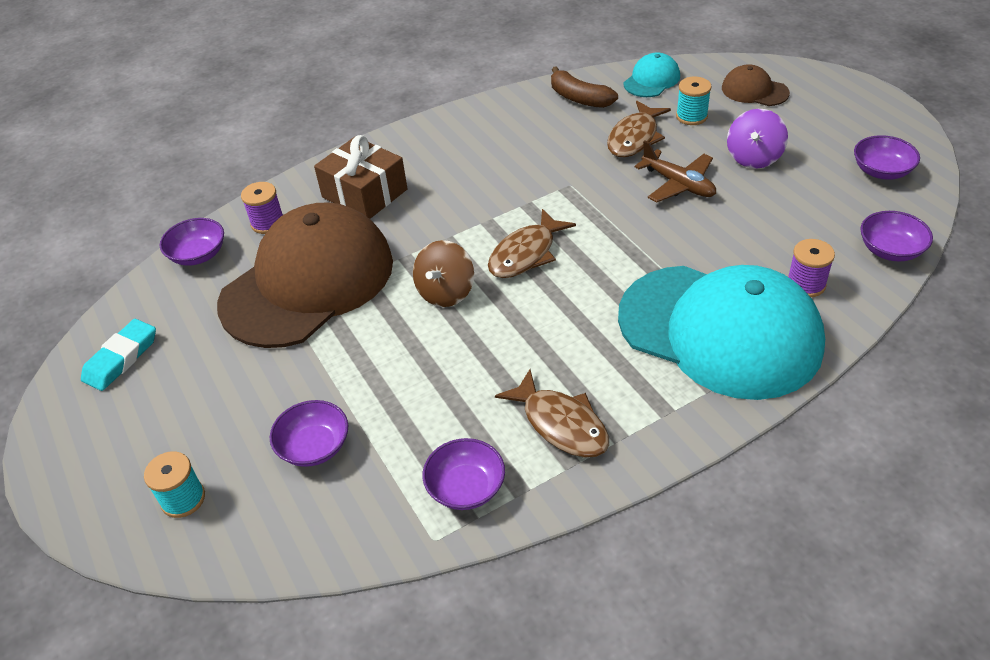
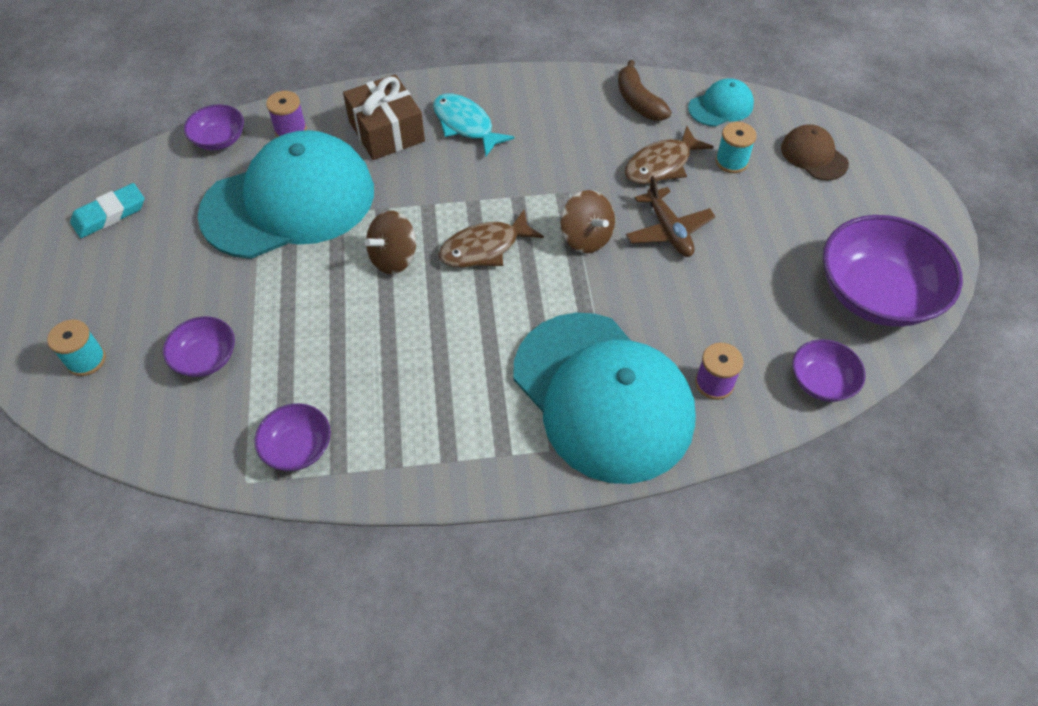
camera: 20 degrees right, 10 degrees up
(308, 282) = (289, 202): brown cap -> turquoise cap
(437, 164) = (465, 125): none -> turquoise fish
(561, 424) = (409, 425): brown fish -> none
(611, 214) = (586, 238): none -> brown spinning top
(753, 157) = (760, 230): purple spinning top -> none
(881, 171) = (876, 294): purple bowl -> purple bowl, size x1.98

